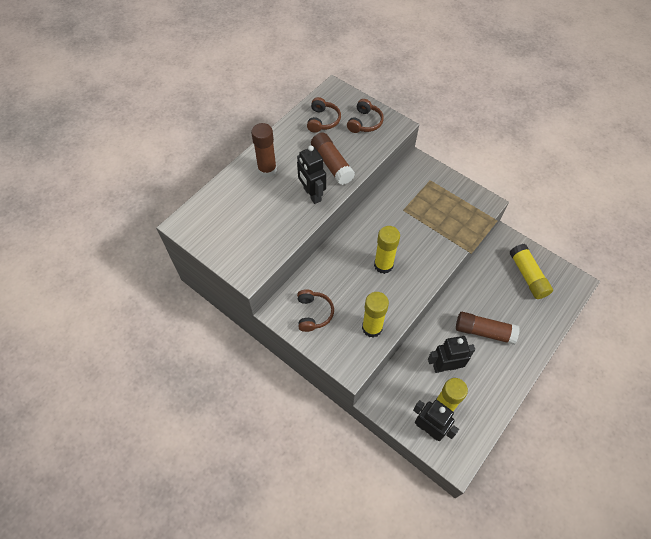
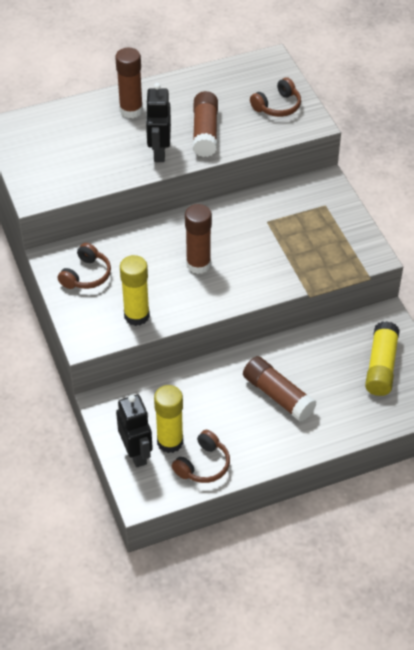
camera: 30 degrees right, 10 degrees down
(323, 120) = (231, 86): brown headphones -> brown headphones (203, 465)
(383, 265) = (198, 264): yellow glue stick -> brown glue stick
(445, 366) = (203, 407): black robot -> none

